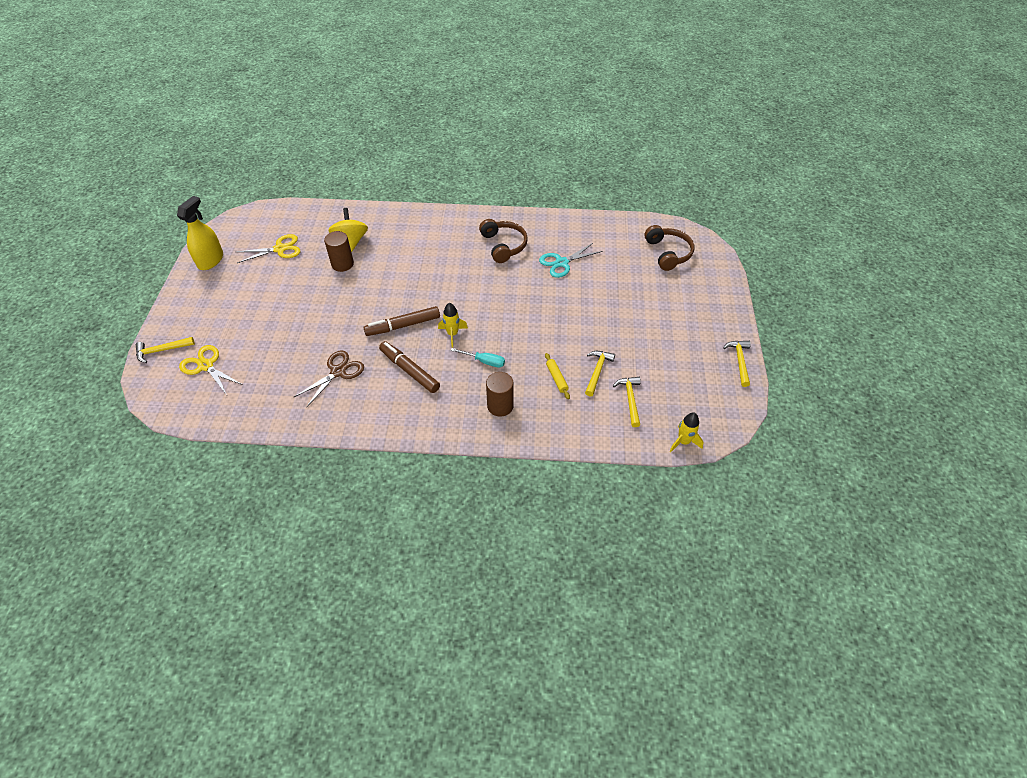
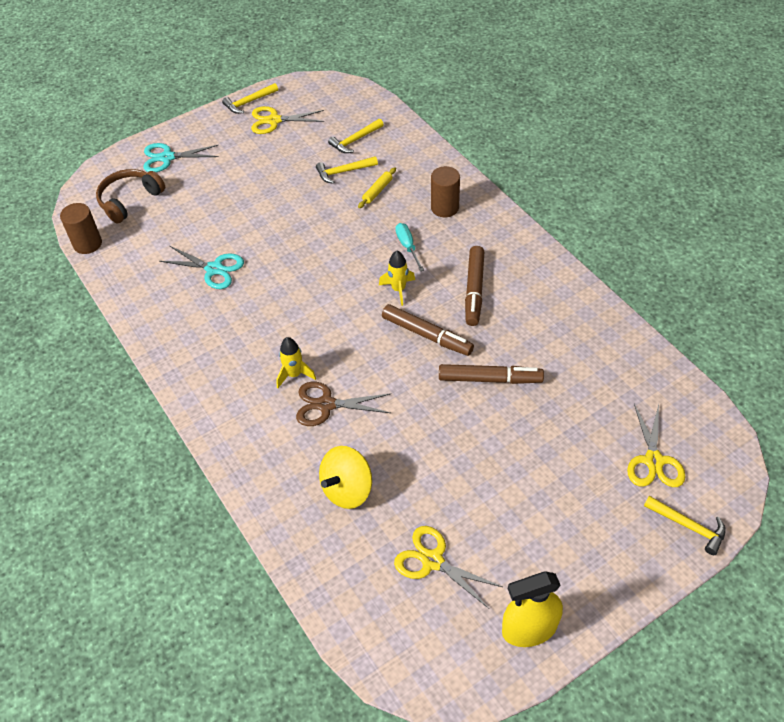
camera: 125 degrees left, 0 degrees up
(338, 372) = (534, 342): brown scissors -> brown scissors (326, 404)
(340, 333) = (490, 379): none -> brown marker
(342, 264) = (393, 464): brown cylinder -> brown cylinder (87, 244)
(503, 245) = (225, 333): brown headphones -> none
(683, 442) = (368, 97): yellow rocket -> yellow rocket (294, 374)
(700, 364) = (274, 120): none -> yellow scissors
(702, 287) = (167, 157): none -> turquoise scissors

